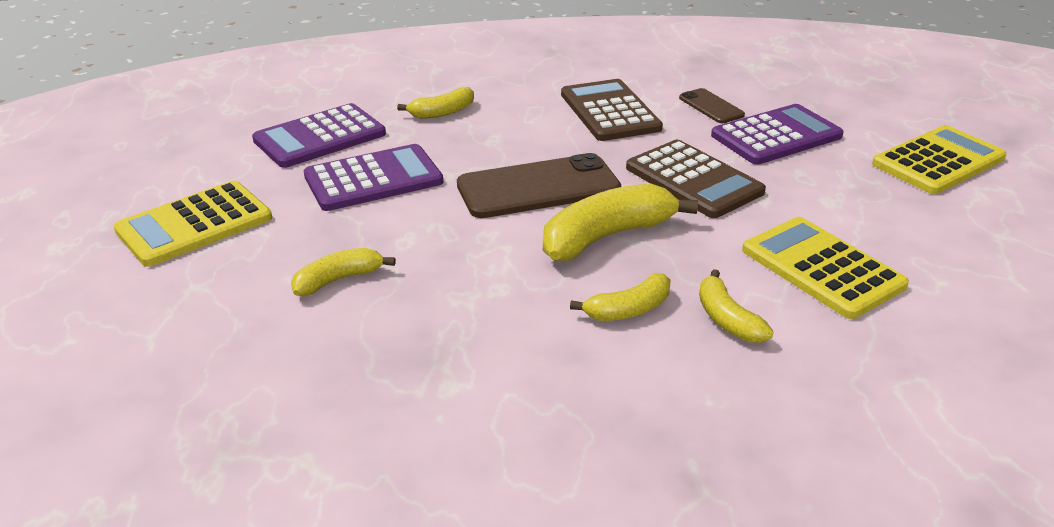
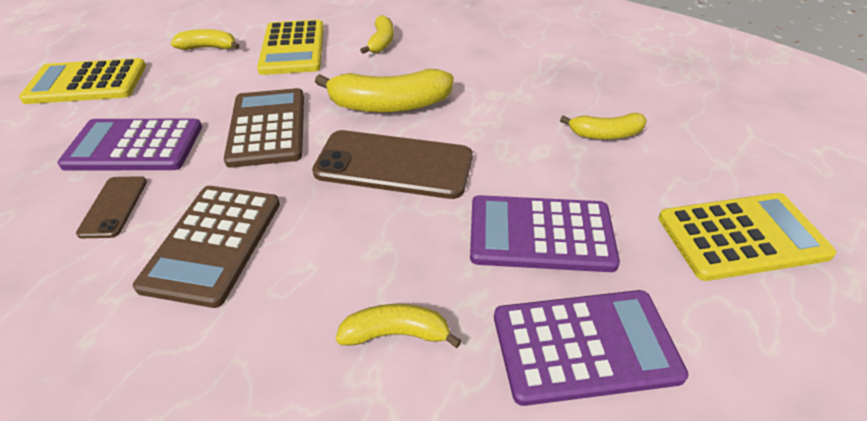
camera: 150 degrees left, 10 degrees up
(628, 309) = (427, 61): yellow banana -> yellow banana (208, 48)

